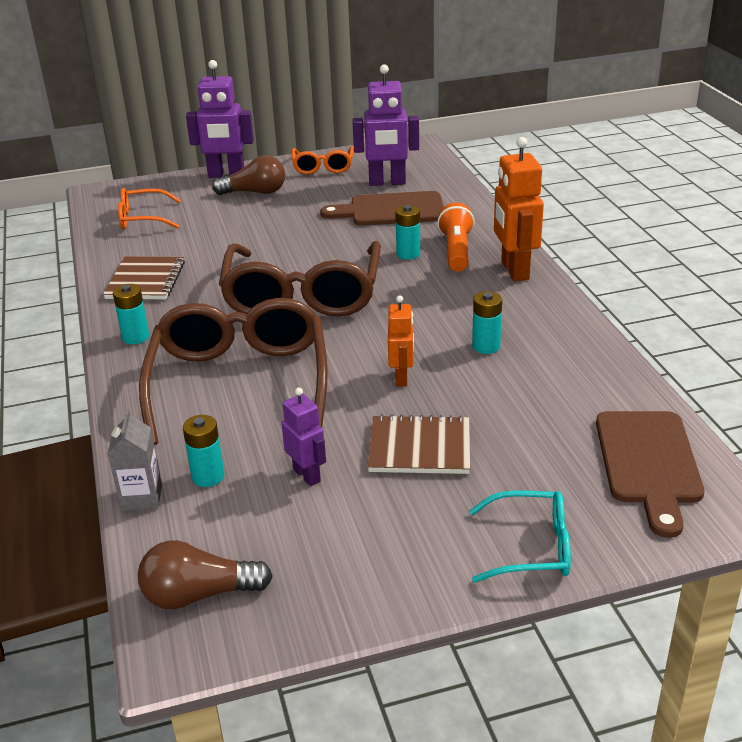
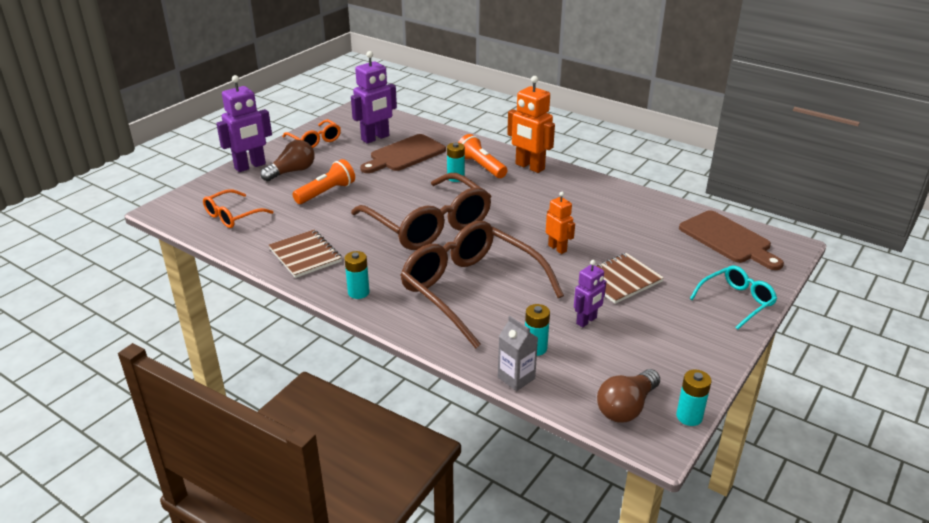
camera: 40 degrees left, 0 degrees up
(255, 224) = (326, 192): none -> orange flashlight
(307, 475) = (586, 321): purple robot -> purple robot turned 120 degrees clockwise
(486, 346) = (575, 214): turquoise battery -> turquoise battery (689, 417)

